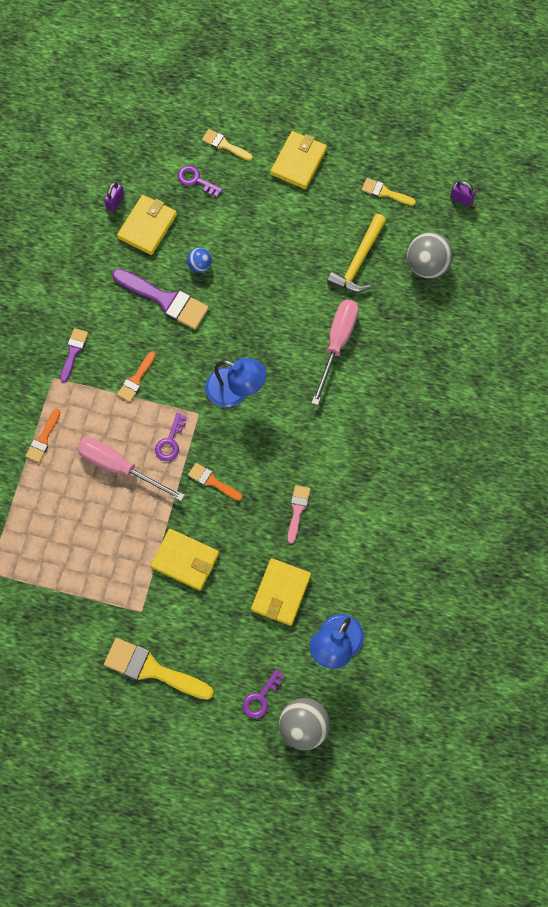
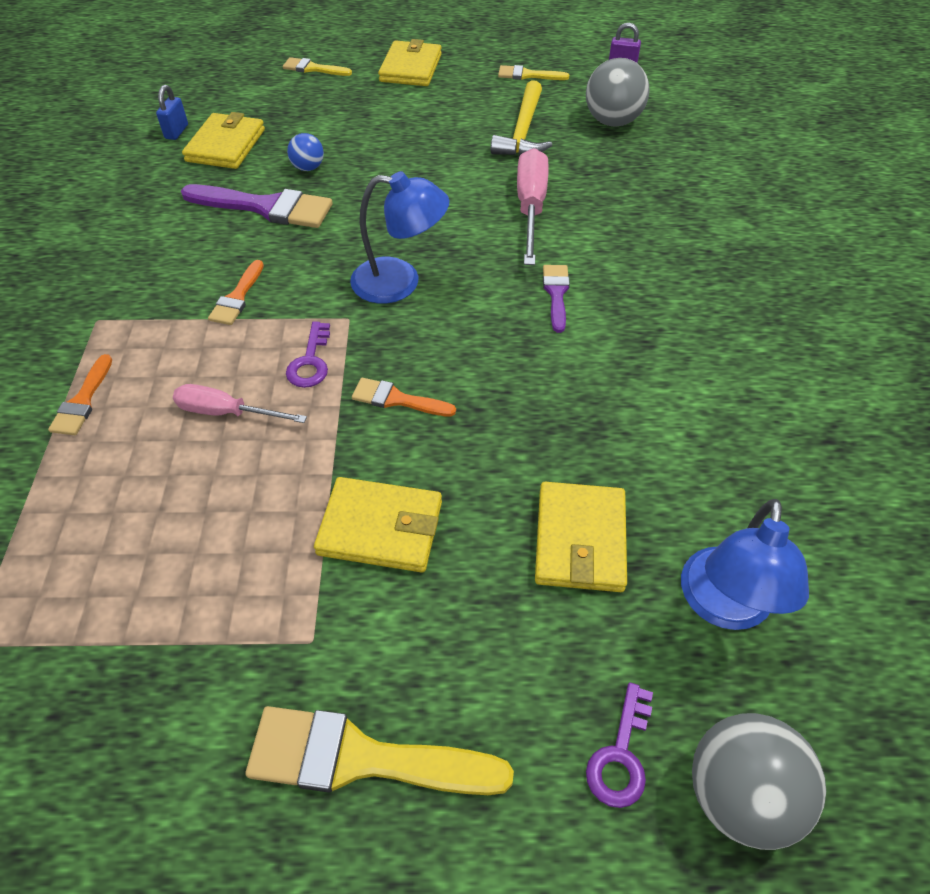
camera: 15 degrees left, 20 degrees down
(73, 352) = (129, 284): purple brush -> purple brush (556, 294)
(115, 202) = (176, 132): purple padlock -> blue padlock
(119, 467) = (226, 412): pink screwdriver -> pink screwdriver, size x0.64
(196, 180) = (283, 99): purple key -> none
(297, 510) = (557, 408): pink brush -> none

